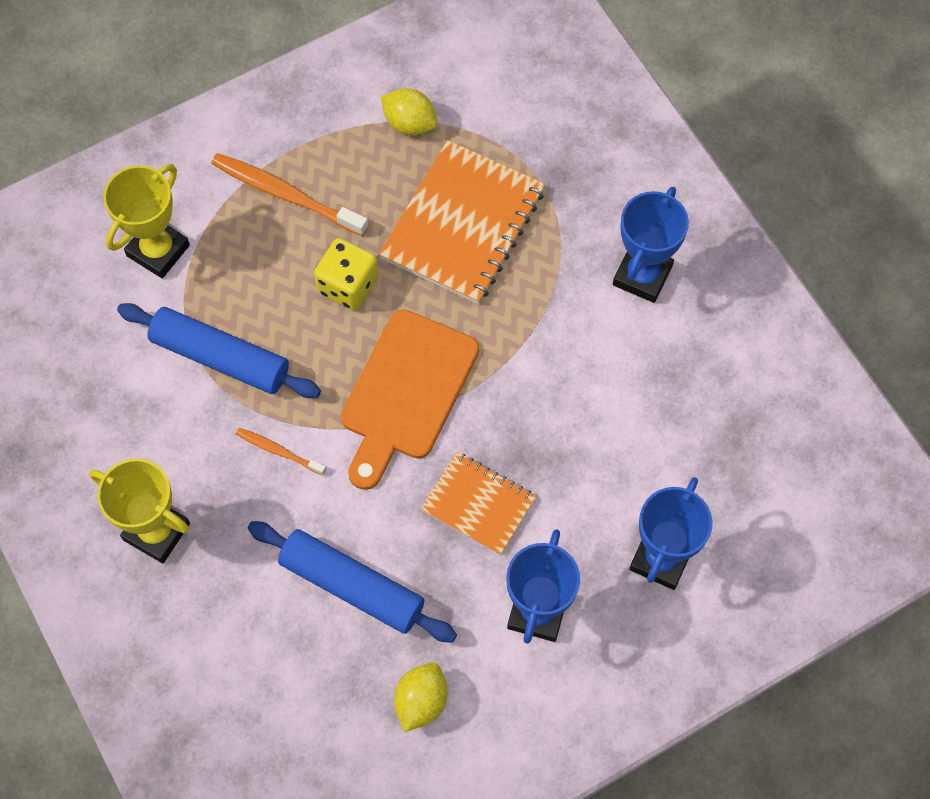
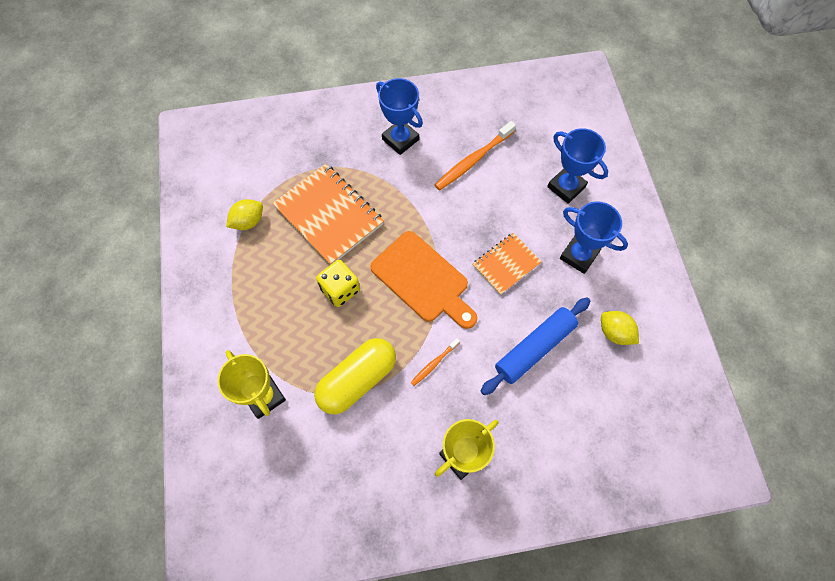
camera: 70 degrees left, 0 degrees up
(220, 358) = (357, 380): blue rolling pin -> yellow capsule
(286, 194) = (262, 306): orange toothbrush -> orange toothbrush (473, 160)

